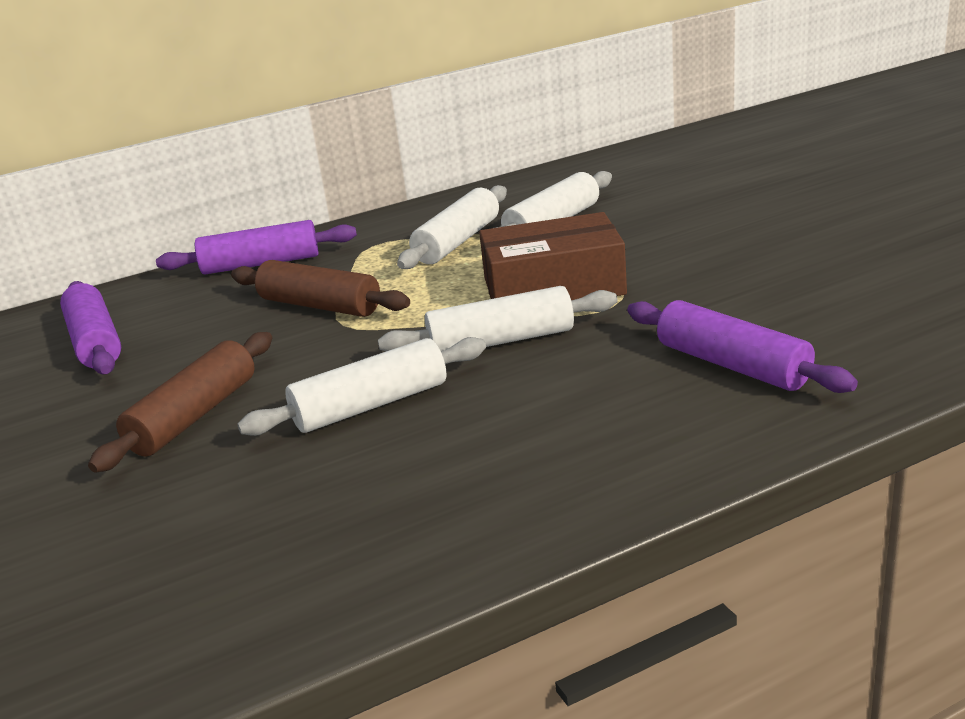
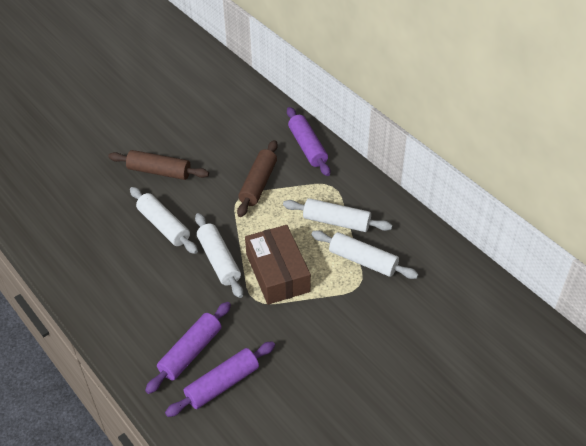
camera: 75 degrees right, 20 degrees up
(95, 342) = (224, 116): purple rolling pin -> purple rolling pin (222, 384)

